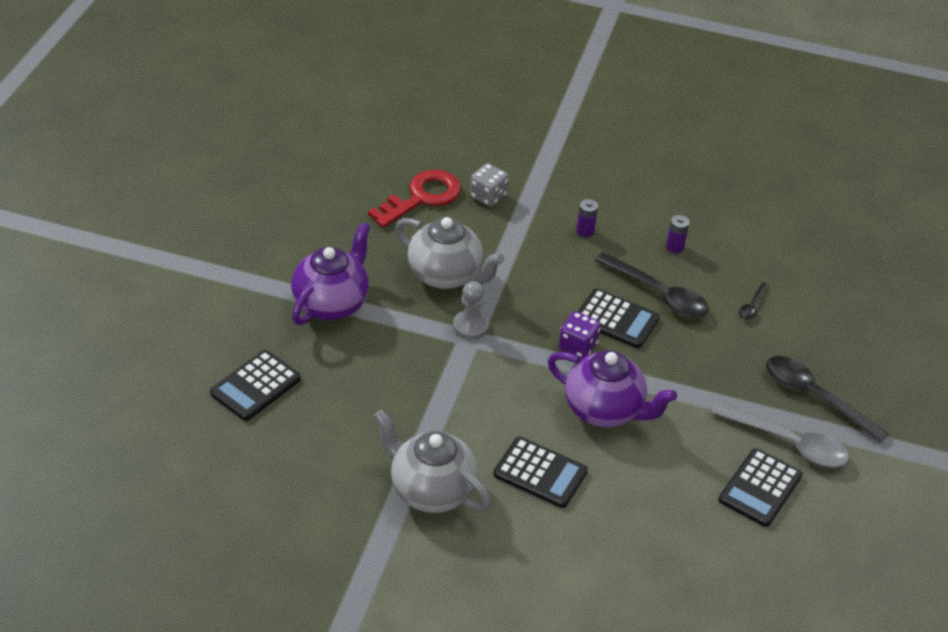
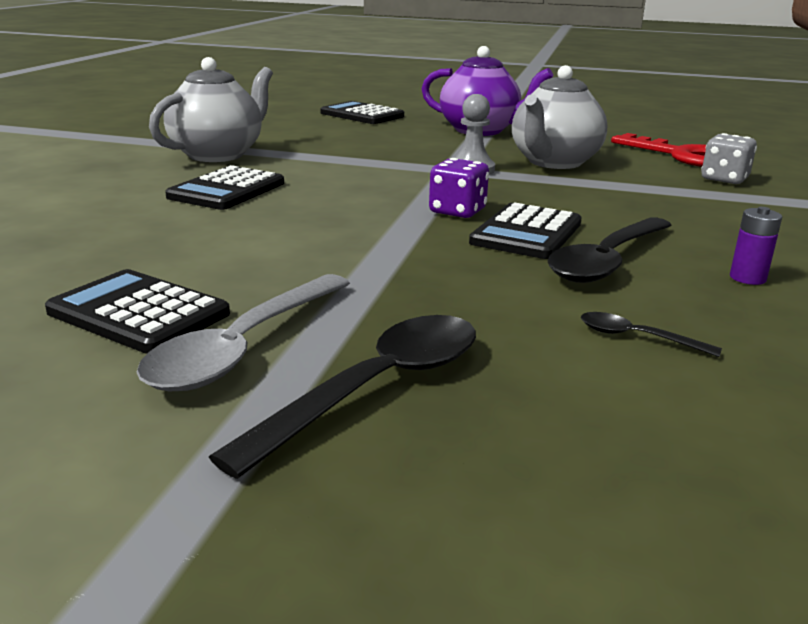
camera: 90 degrees right, 20 degrees down
(585, 231) = (714, 222): purple battery -> none
(604, 410) = (334, 221): purple teapot -> none

